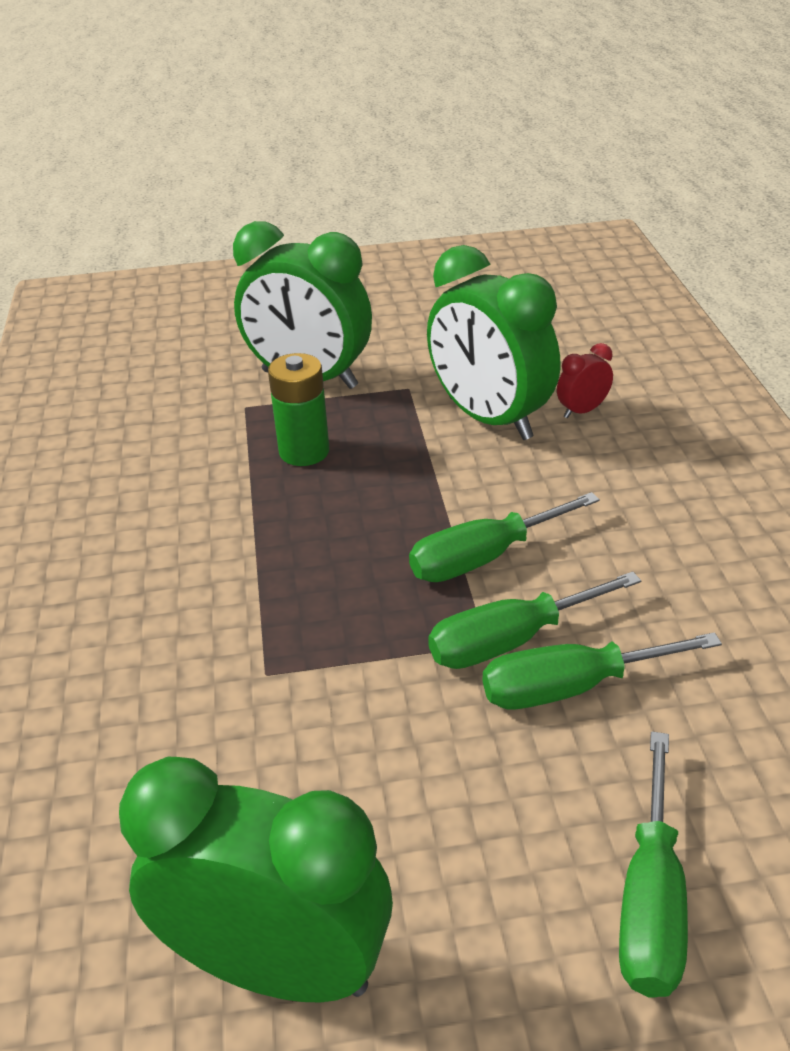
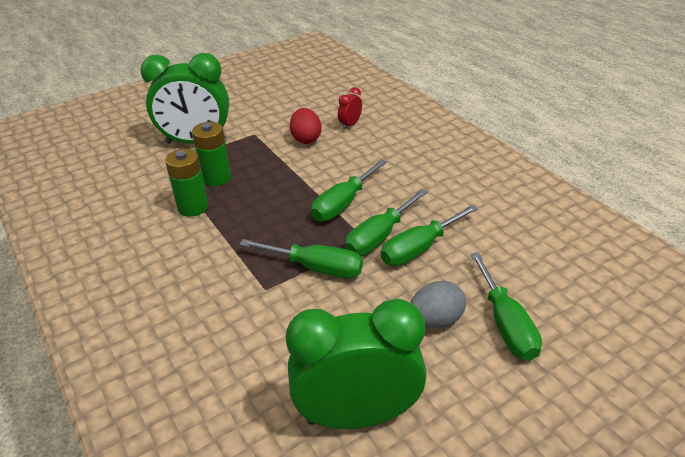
camera: 25 degrees left, 0 degrees up
(239, 493) = (193, 207): none -> green battery
(368, 664) = (316, 268): none -> green screwdriver
(489, 418) = (306, 139): green clock -> red egg
(519, 840) = (435, 320): none -> grey egg

